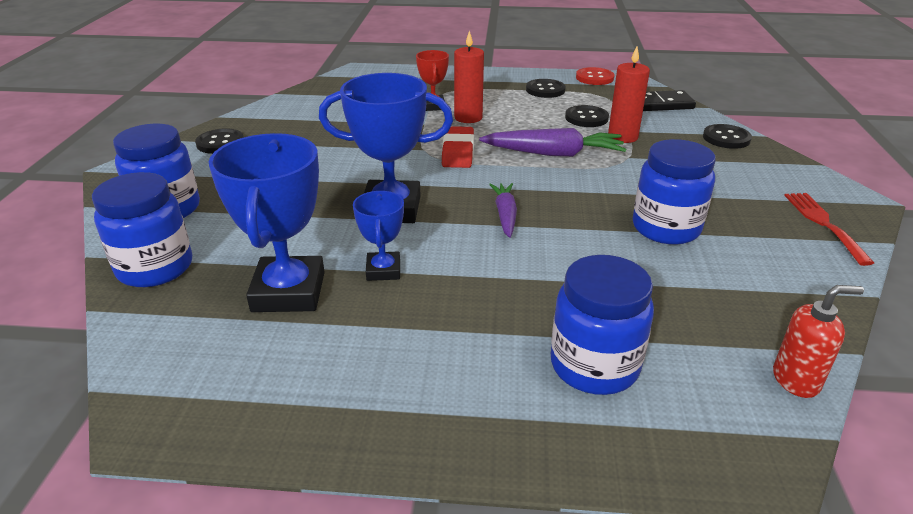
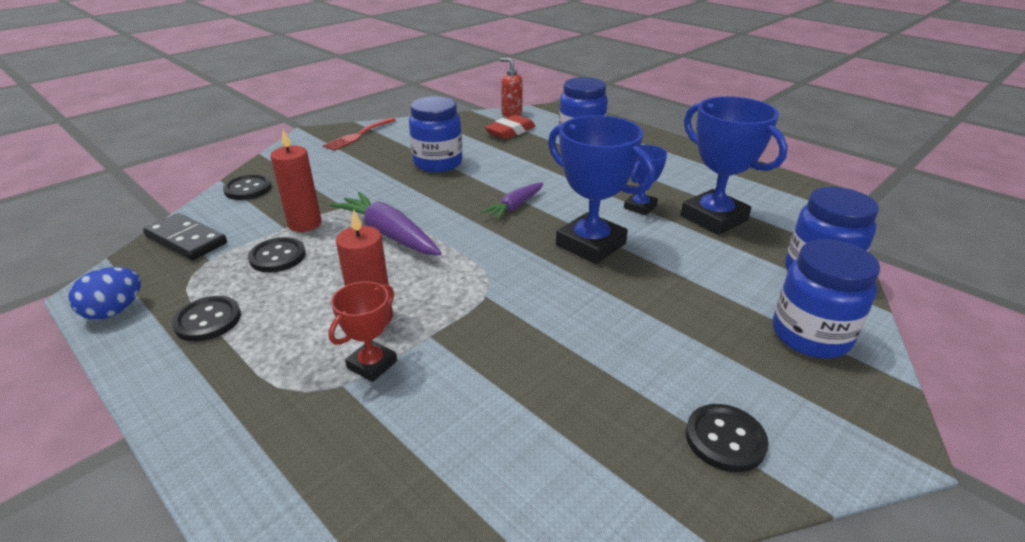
camera: 140 degrees left, 0 degrees up
(288, 292) = (713, 218): blue trophy -> blue trophy turned 75 degrees counterclockwise
(458, 152) = (460, 274): red eraser -> red eraser (510, 131)
(594, 78) = (114, 311): red button -> blue egg

